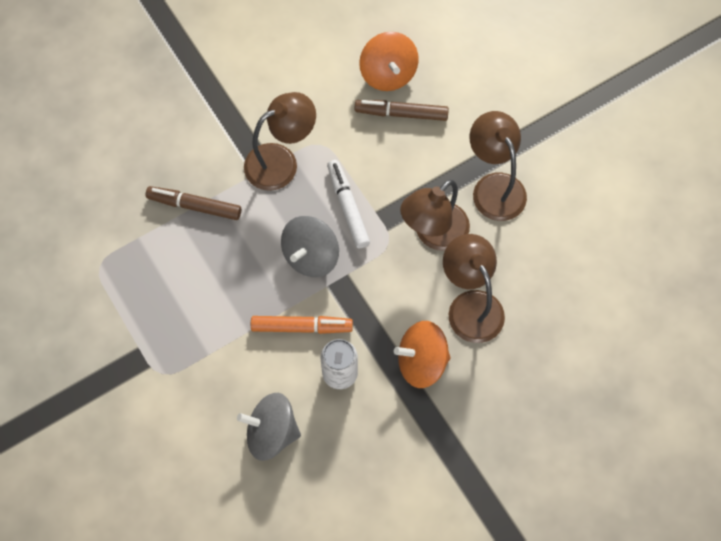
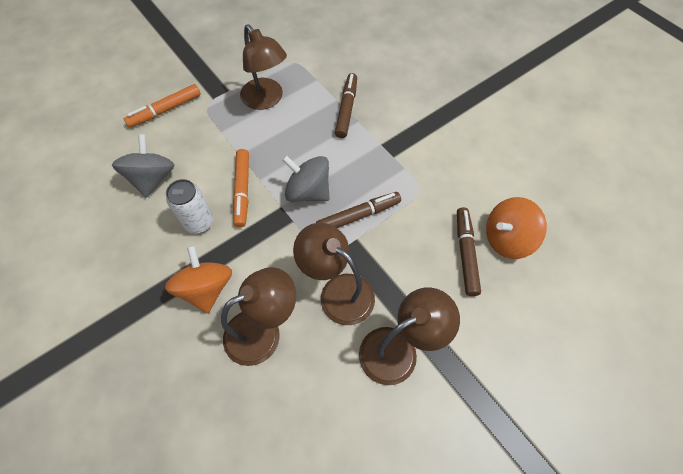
camera: 85 degrees right, 5 degrees down
(161, 427) = (165, 110): none -> orange marker
(281, 161) = (396, 162): brown lamp -> brown lamp (266, 100)
(347, 207) = (358, 215): white marker -> brown marker

